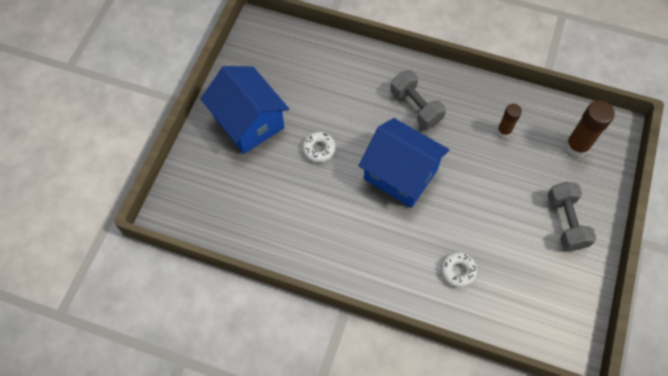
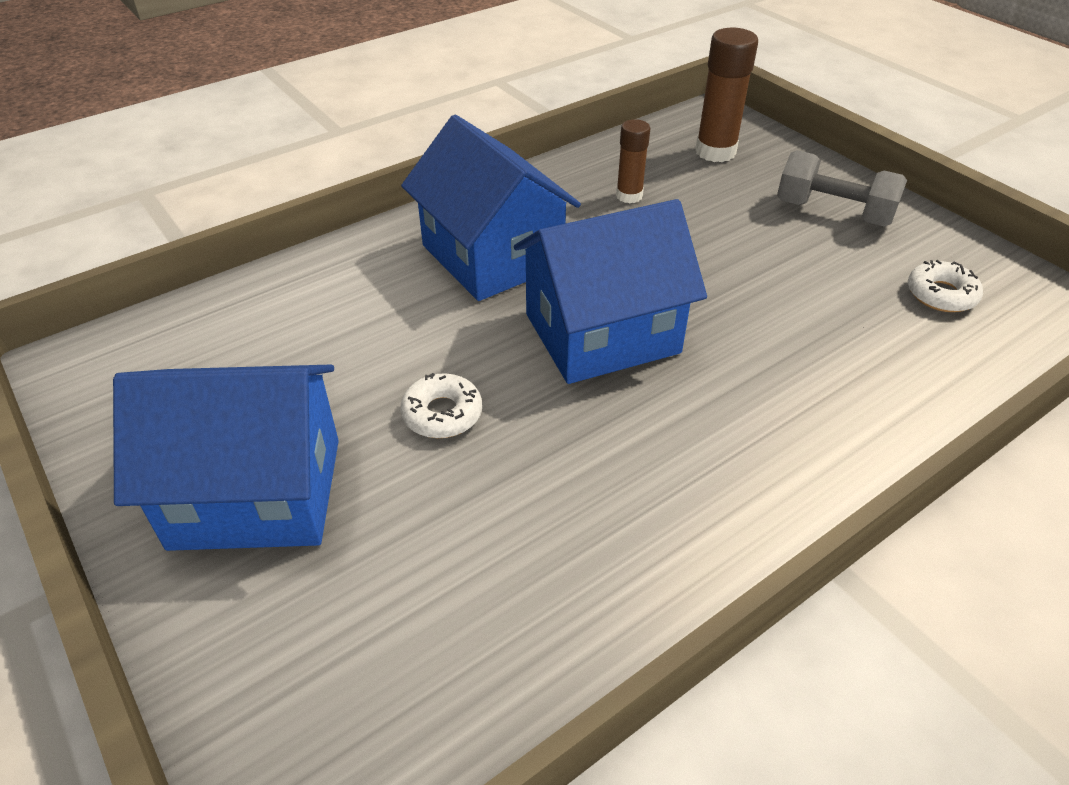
camera: 55 degrees left, 20 degrees down
(415, 107) = (492, 255): grey dumbbell -> blue house
(458, 271) = (852, 359): white donut -> white donut (941, 295)

